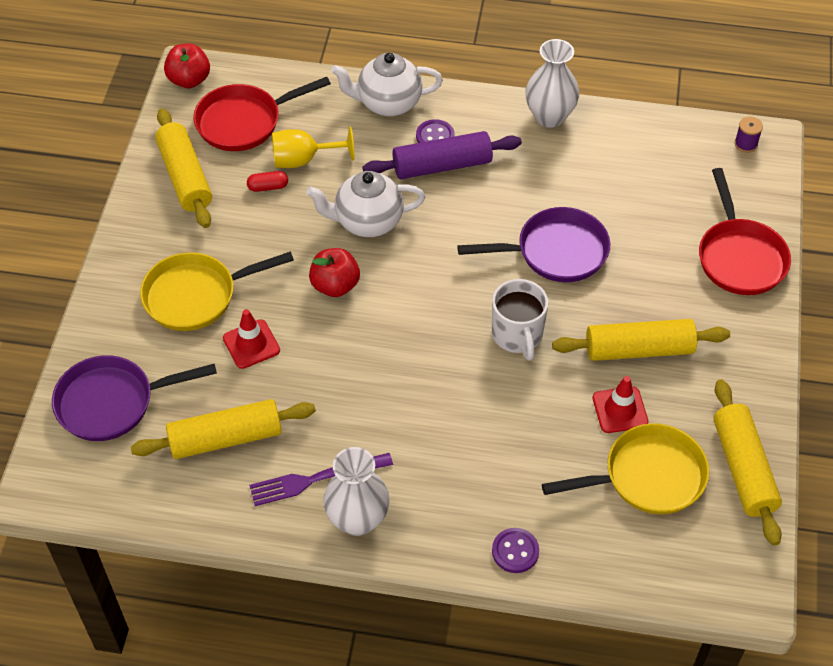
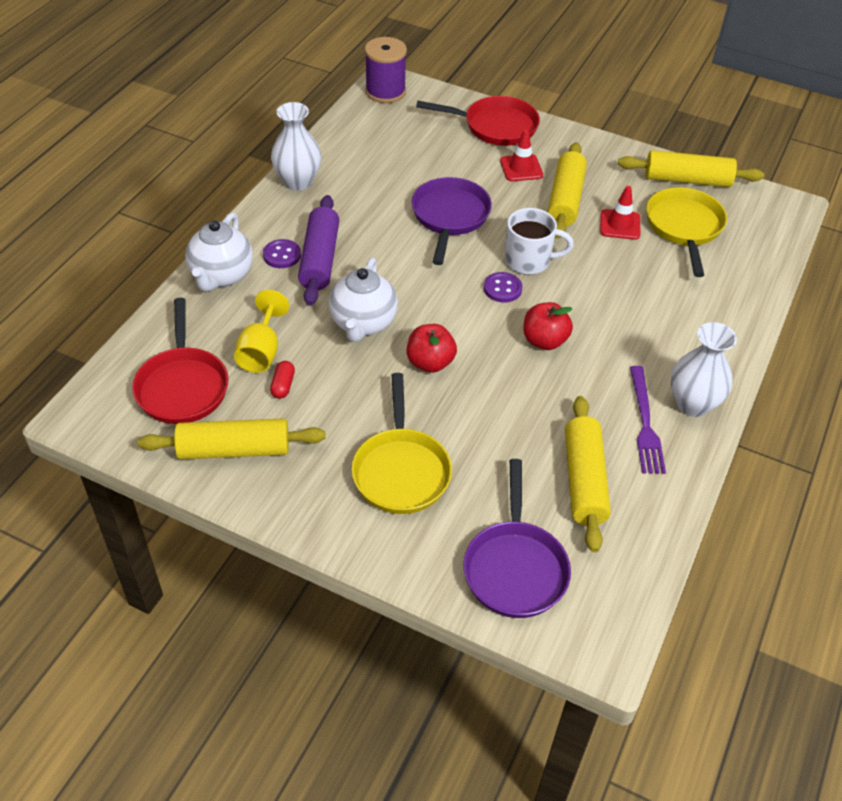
camera: 75 degrees left, 5 degrees down
(189, 80) = (92, 419): red apple -> red apple (544, 341)
(251, 344) = (478, 439): red traffic cone -> red traffic cone (521, 168)
(515, 551) = (739, 315): purple button -> purple button (502, 288)
(745, 144) = (385, 92): purple spool -> purple spool, size x2.10

